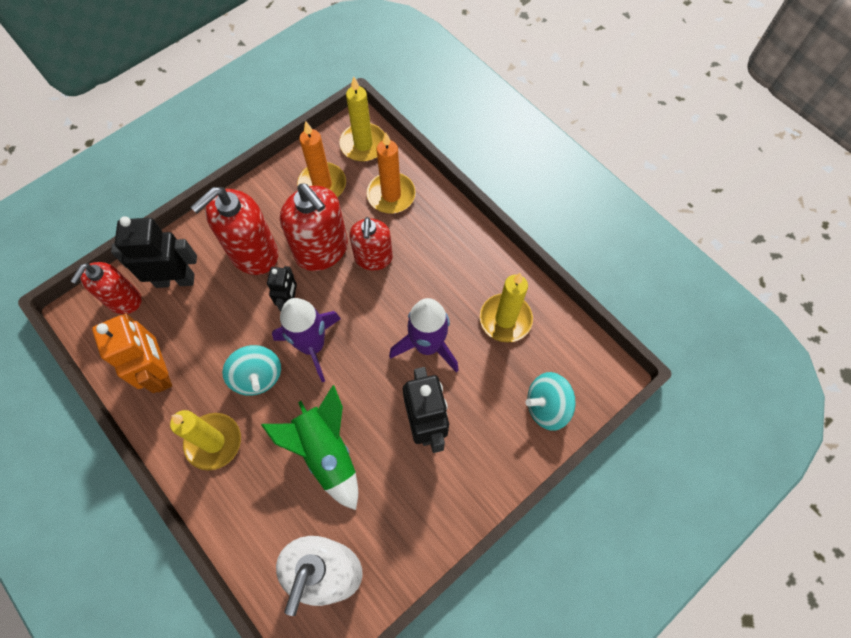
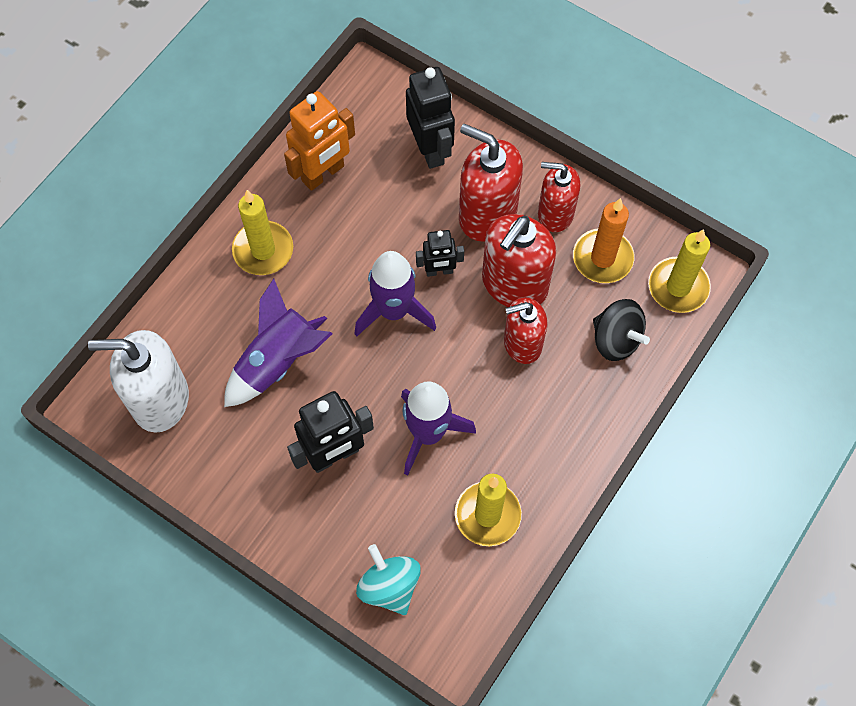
camera: 75 degrees right, 0 degrees up
(124, 300) = (392, 110): red soap dispenser -> red soap dispenser (555, 213)
(257, 376) = (343, 268): turquoise spinning top -> none
(326, 452) = (278, 361): green rocket -> purple rocket
(391, 195) = (616, 339): orange candle -> black spinning top

